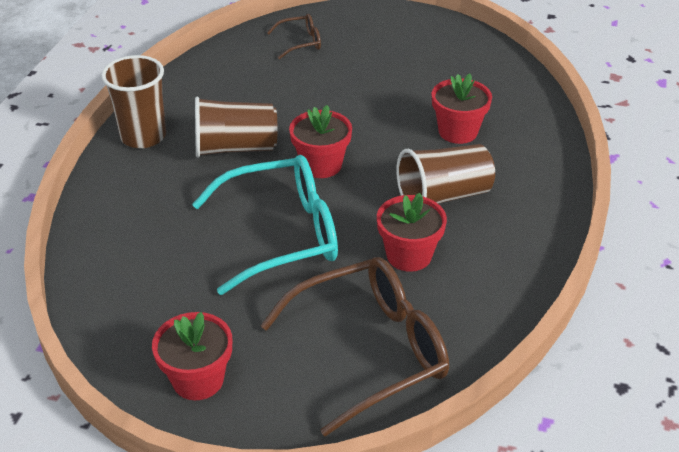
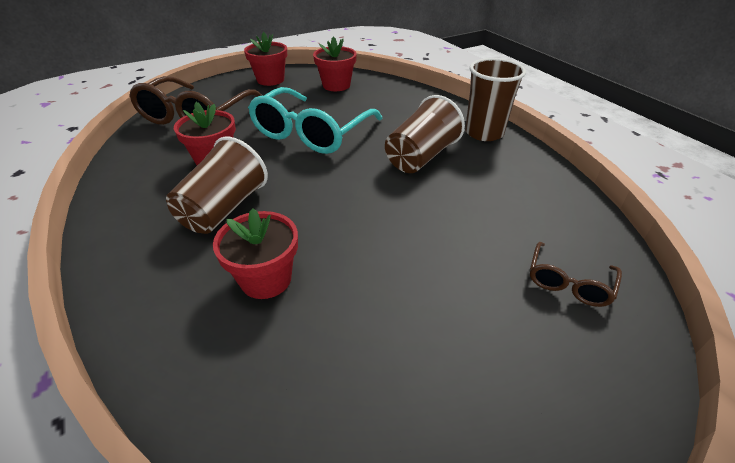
camera: 135 degrees right, 0 degrees up
(321, 165) = (347, 179): red flower pot -> red flower pot (336, 85)

